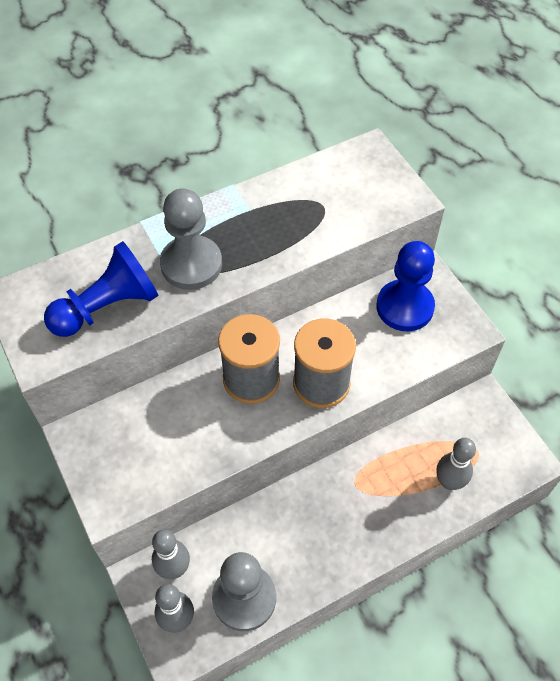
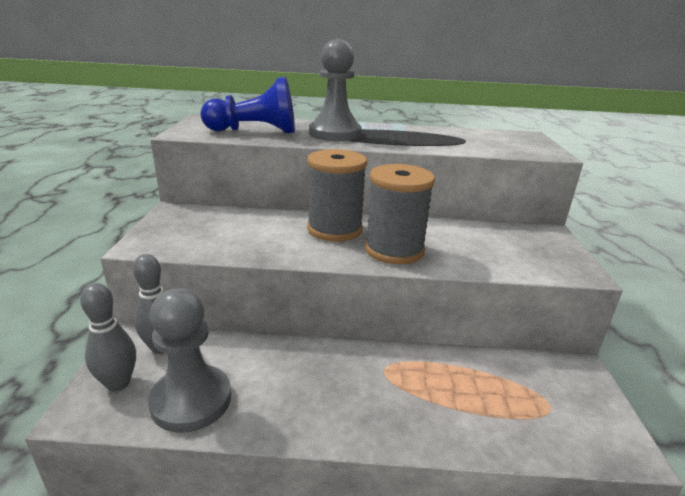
camera: 30 degrees right, 30 degrees down
(404, 307) = (513, 239): blue pawn -> none
(449, 482) = (497, 416): grey bowling pin -> none

